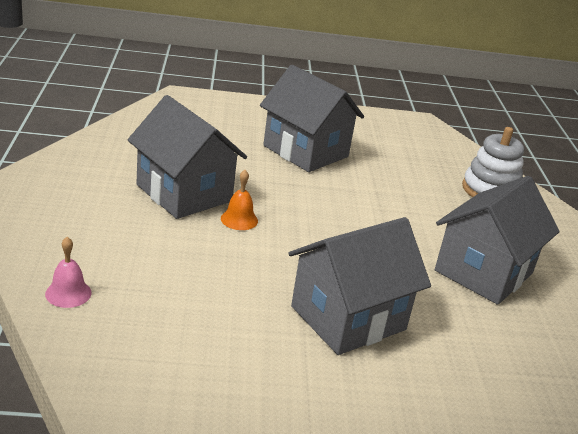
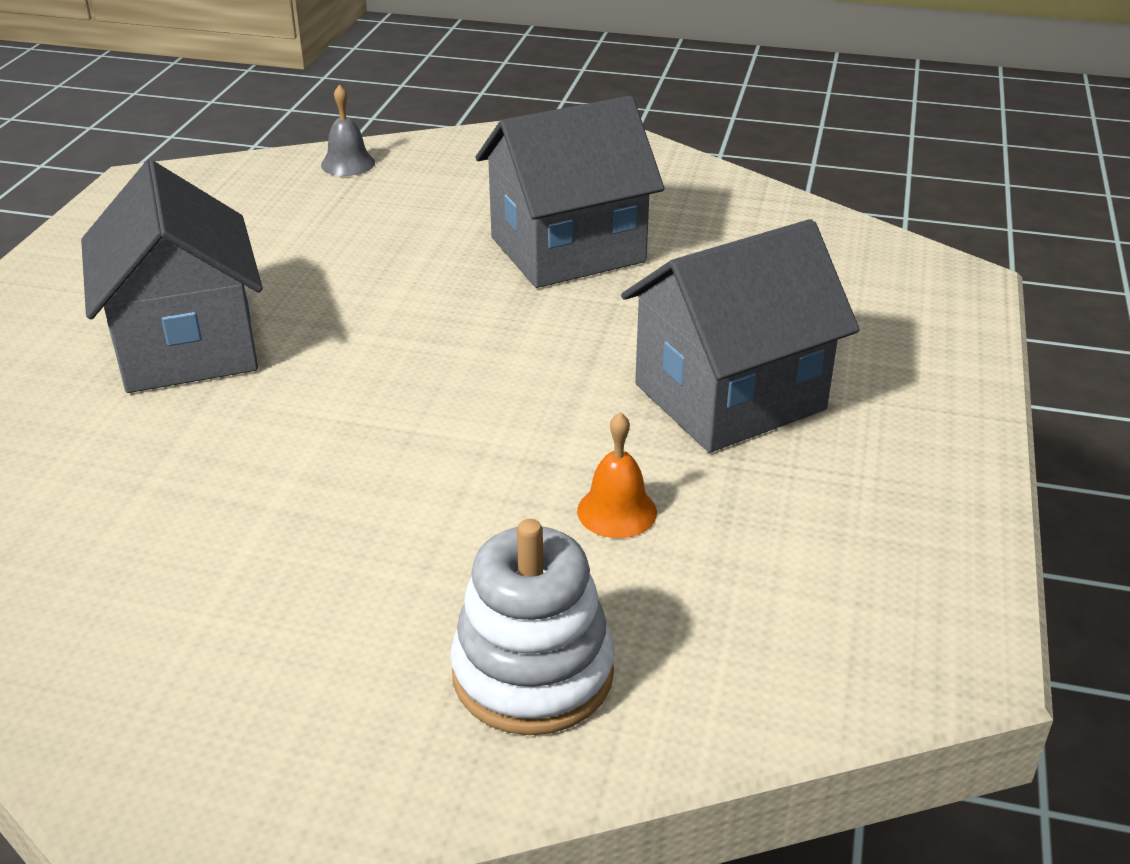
camera: 110 degrees right, 5 degrees up
(68, 293) = (348, 164): pink bell -> grey bell
(239, 219) = (478, 288): orange bell -> orange bell (617, 511)
(483, 272) = (216, 535): grey house -> none

